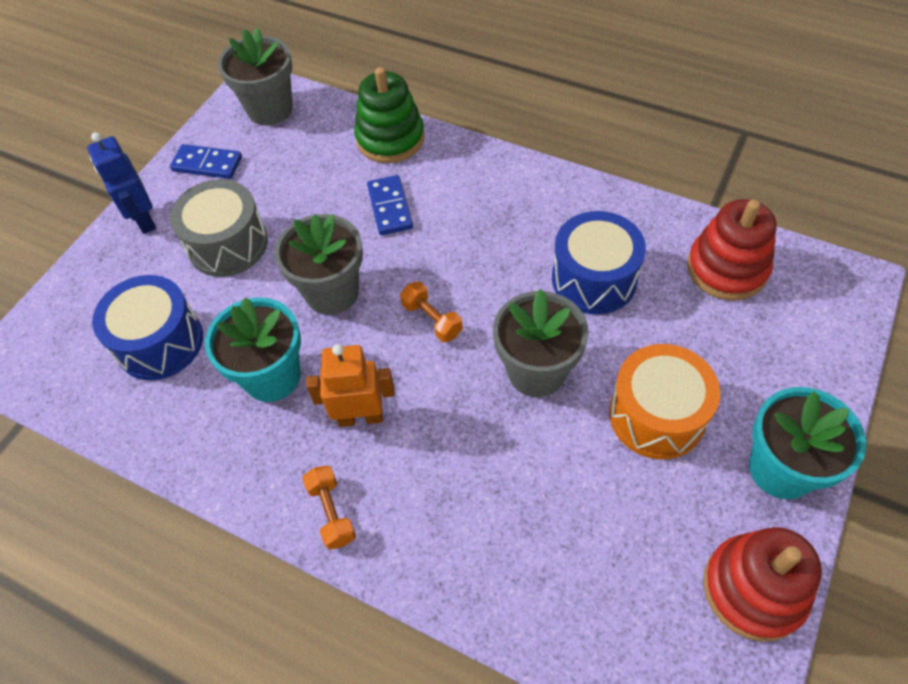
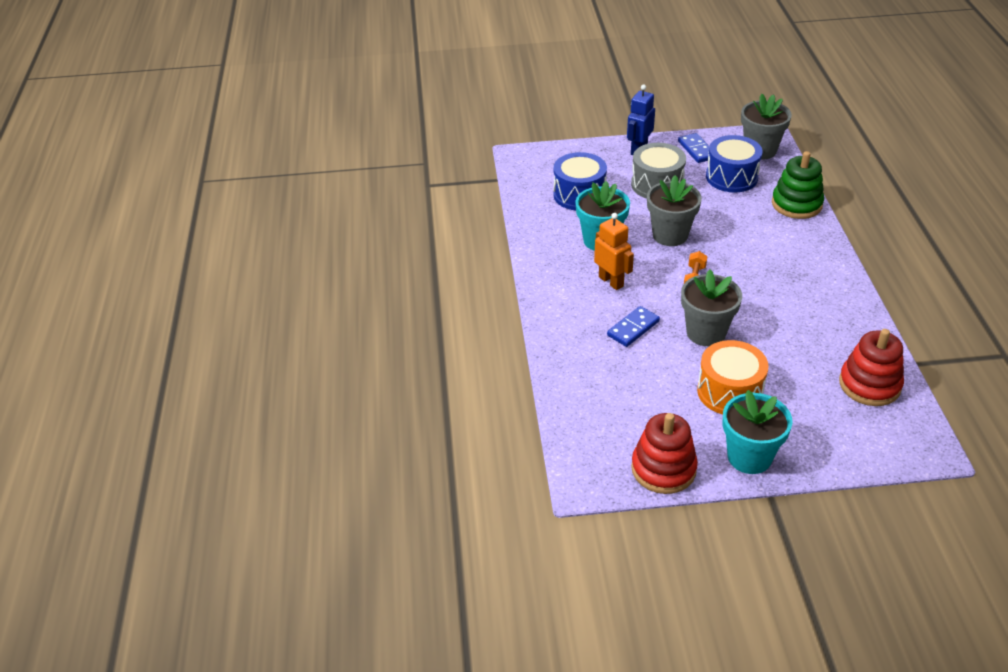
camera: 55 degrees right, 15 degrees down
(331, 512) = (553, 297): orange dumbbell -> none
(390, 207) = (748, 228): blue domino -> blue domino (633, 328)
(594, 279) = (794, 330): blue drum -> blue drum (731, 177)

